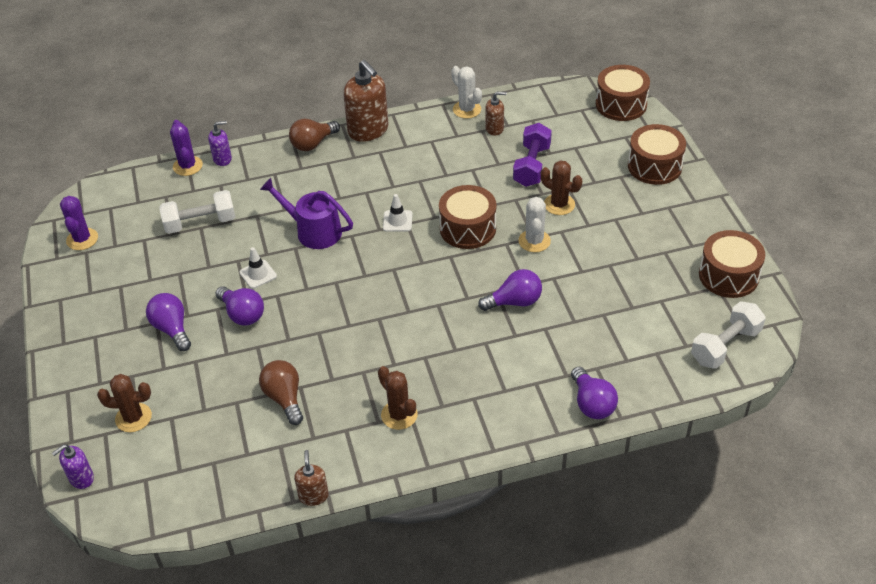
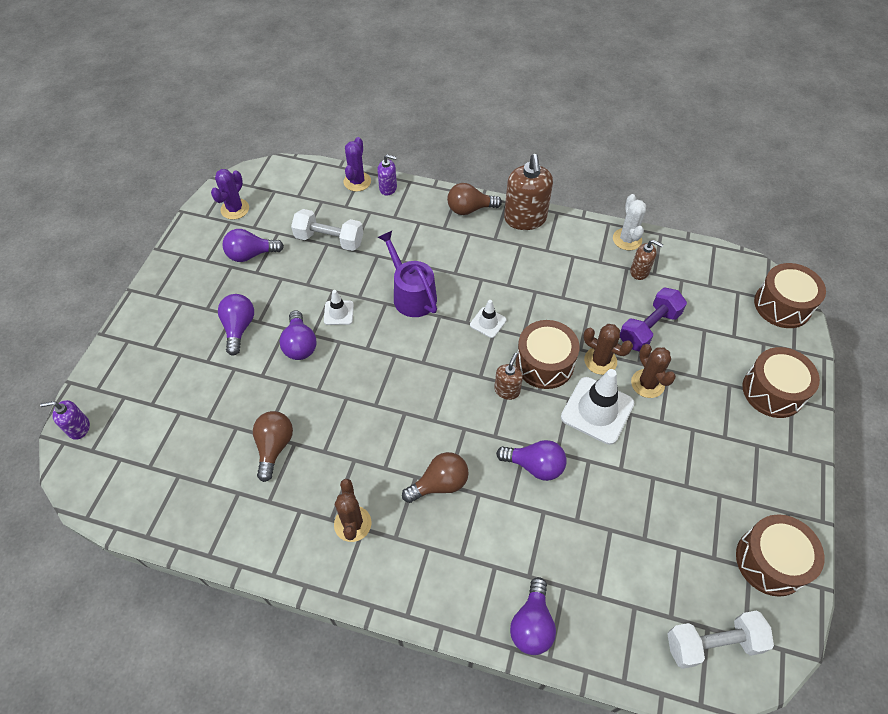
camera: 30 degrees right, 10 degrees up
(132, 268) = (251, 254): none -> purple light bulb
(133, 418) = (153, 395): brown cactus -> brown cactus (600, 361)
(313, 495) = (228, 561): brown soap dispenser -> brown soap dispenser (507, 390)
(449, 352) = (440, 484): none -> brown light bulb
(534, 241) = (597, 410): white cactus -> white traffic cone

